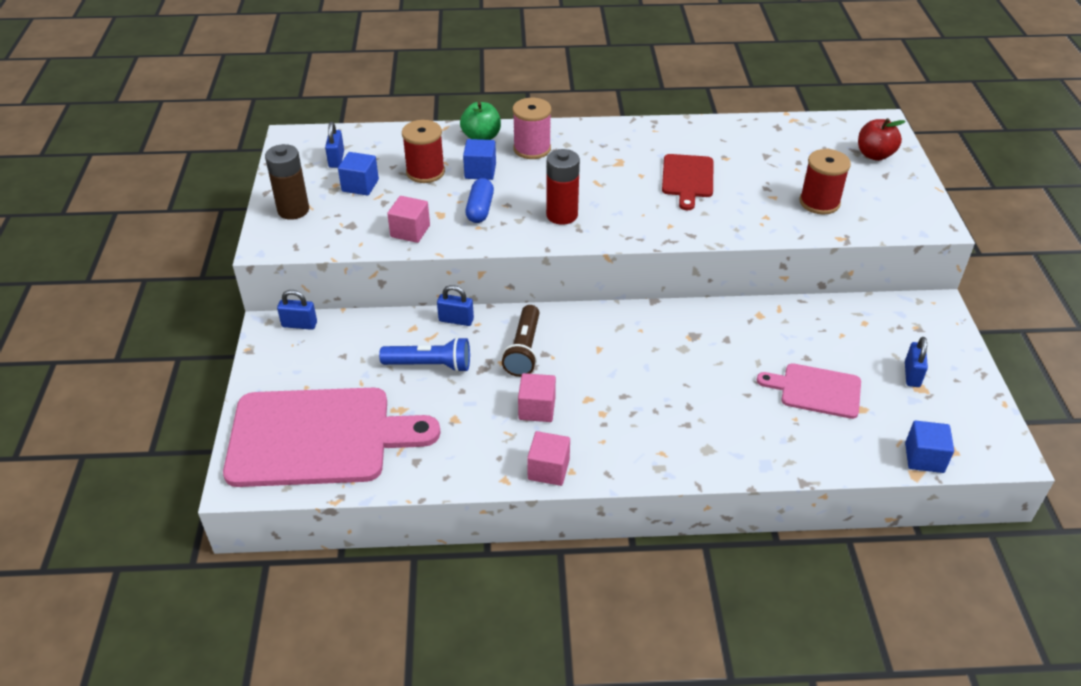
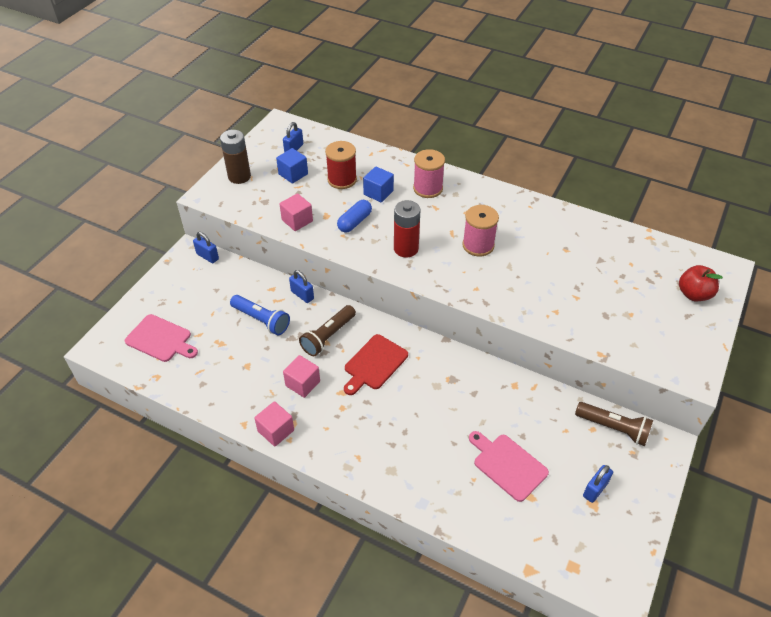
camera: 30 degrees right, 5 degrees up
(319, 437) = (161, 339): pink cutting board -> pink cutting board, size x0.51
(481, 137) = (400, 166): green apple -> none
(635, 184) = (478, 245): none -> pink spool
(687, 179) = (521, 255): red cutting board -> red cutting board (374, 364)
(819, 202) = (609, 317): red spool -> none
(882, 313) = (613, 428): none -> brown flashlight
(924, 458) = (547, 561): blue cube -> none

